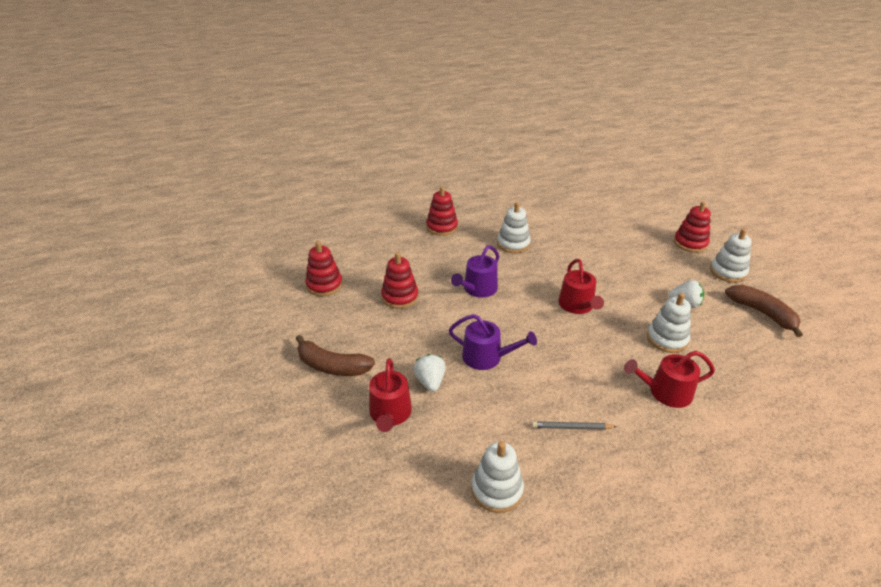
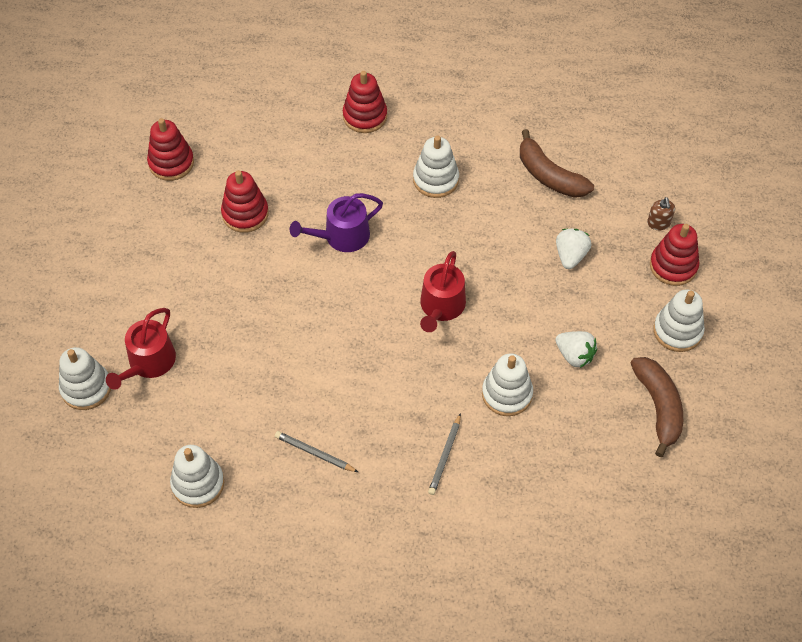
camera: 25 degrees right, 20 degrees up
(332, 366) = (122, 281): brown banana -> brown banana (549, 175)
(346, 453) = (86, 388): none -> white stacking toy
(430, 382) = (209, 341): white strawberry -> white strawberry (570, 256)
(487, 357) = (287, 335): purple watering can -> none
(661, 227) = (658, 223): none -> brown soap dispenser
(665, 392) = (445, 456): red watering can -> grey pencil

